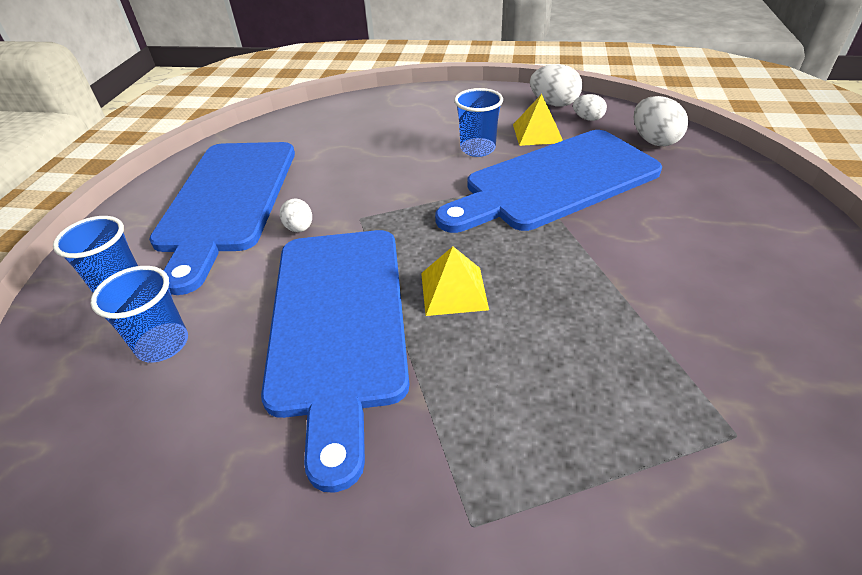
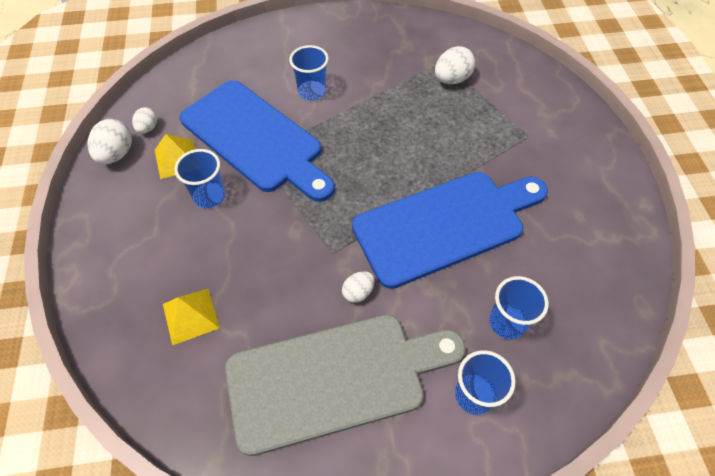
camera: 110 degrees left, 15 degrees up
(227, 201) = (334, 378): blue cutting board -> grey cutting board
(453, 290) = (393, 173): yellow pyramid -> yellow pyramid (190, 316)
(641, 237) = (312, 92): none -> blue cup
(654, 141) = (185, 88): white egg -> white egg (452, 79)

